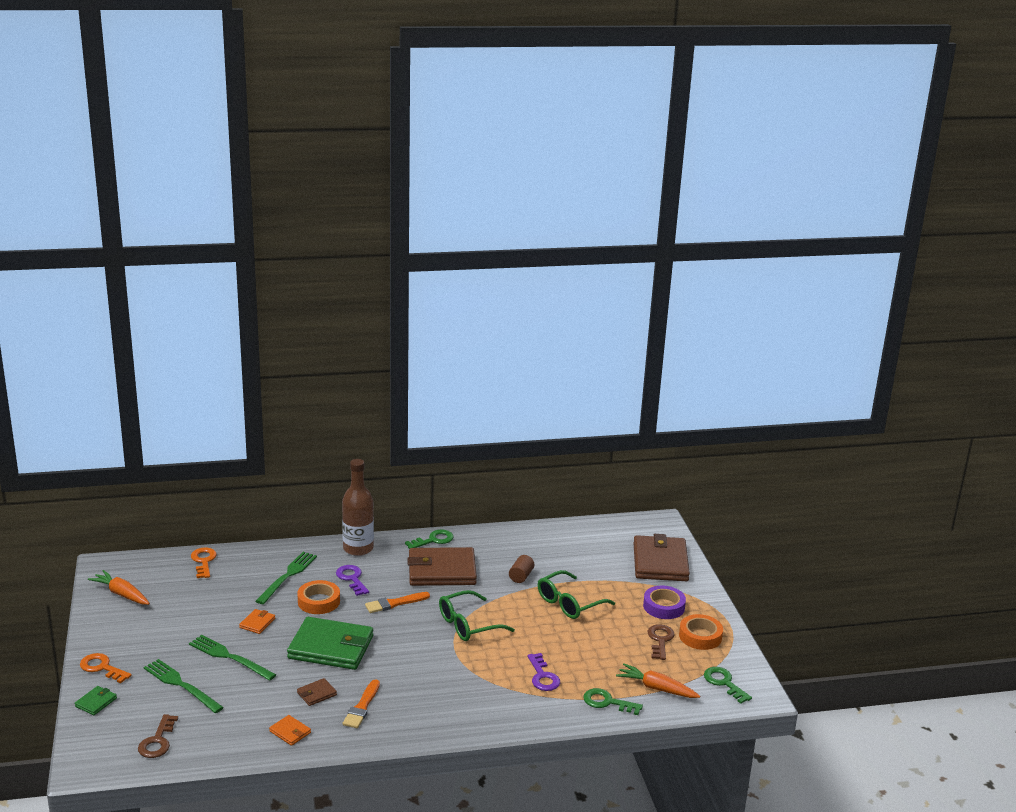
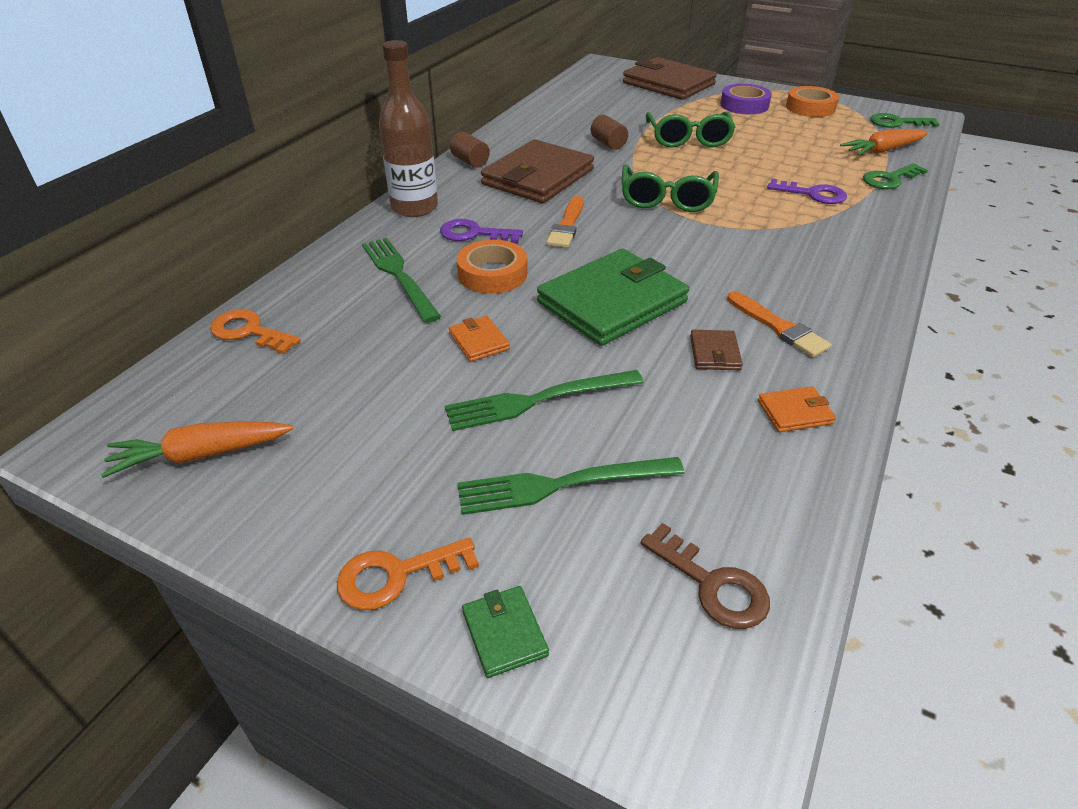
camera: 50 degrees left, 15 degrees up
(433, 540) = (470, 161): green key -> brown cylinder
(660, 640) = (800, 124): brown key -> none

